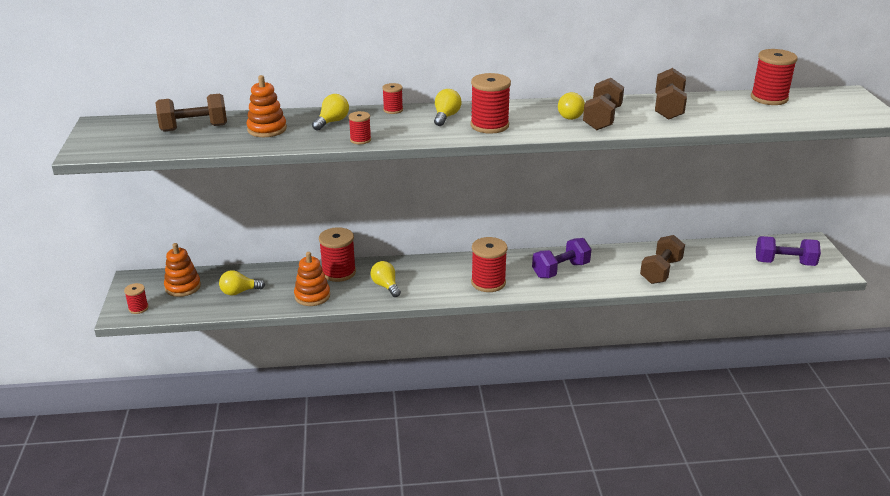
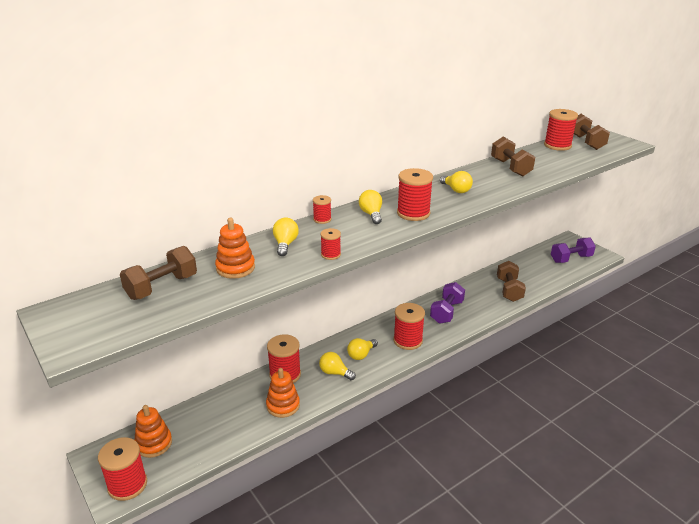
camera: 30 degrees left, 0 degrees up
(138, 308) = (127, 485): red spool -> red spool, size x1.87
(239, 292) = (214, 427): yellow light bulb -> yellow light bulb (361, 355)
(602, 119) = (481, 187): brown dumbbell -> brown dumbbell (586, 142)

